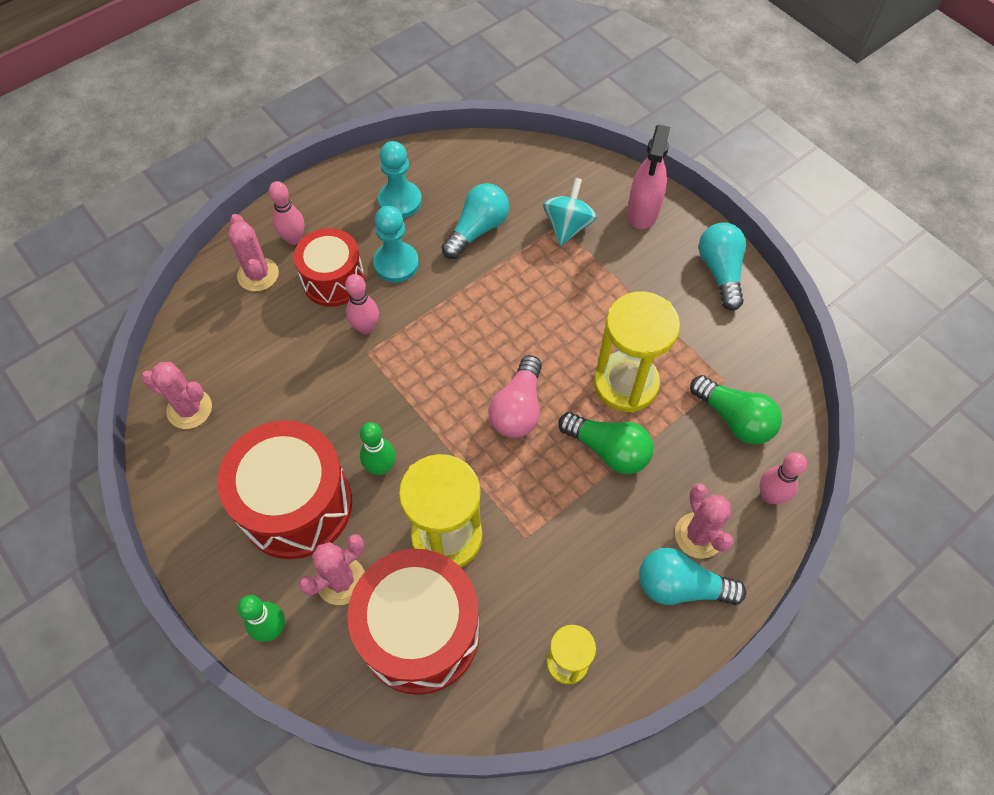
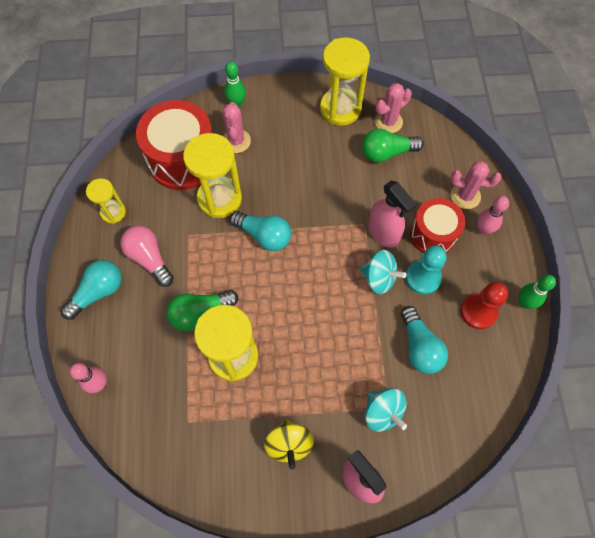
camera: 125 degrees right, 5 degrees up
(200, 479) = (340, 109): none -> yellow hourglass
(296, 505) = (292, 142): red drum -> none
(366, 327) = (383, 233): pink bowling pin -> pink spray bottle
(381, 467) = (283, 190): green bowling pin -> green bowling pin (524, 302)
(400, 201) = (478, 312): turquoise pawn -> red pawn
(427, 302) = (379, 278): none -> turquoise spinning top
(518, 408) = (265, 282): pink light bulb -> pink light bulb (149, 259)
(663, 282) = (289, 444): none -> yellow spinning top
(698, 535) = (114, 323): pink cactus -> none
(720, 272) = (267, 495): turquoise light bulb -> turquoise light bulb (264, 235)
(734, 419) = (159, 405): green light bulb -> green light bulb (387, 153)

